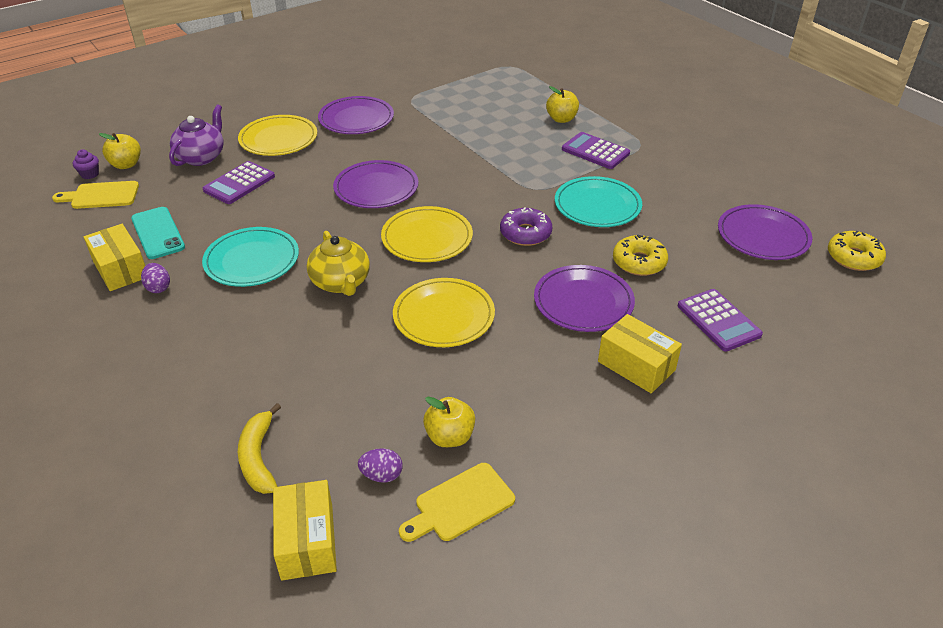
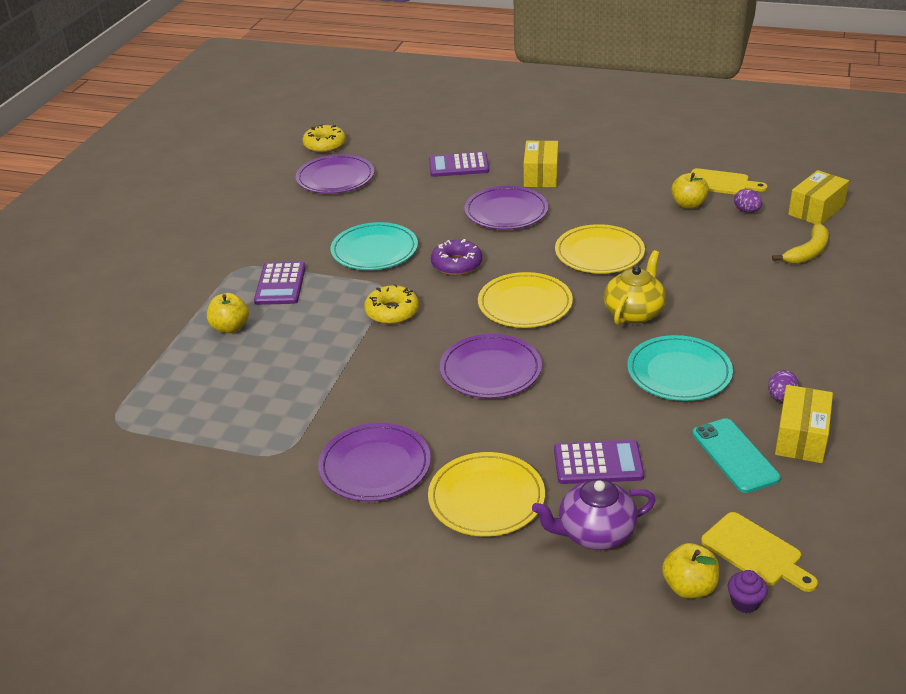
camera: 125 degrees left, 5 degrees down
(158, 233) = (735, 455): turquoise phone -> turquoise phone turned 45 degrees counterclockwise
(639, 262) = (431, 209): yellow donut -> yellow donut (392, 312)
(718, 320) = (458, 166): purple calculator -> purple calculator turned 120 degrees counterclockwise

